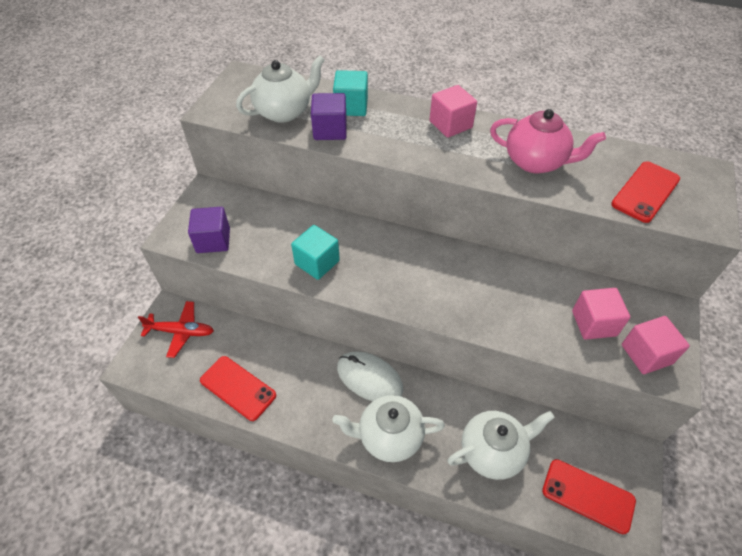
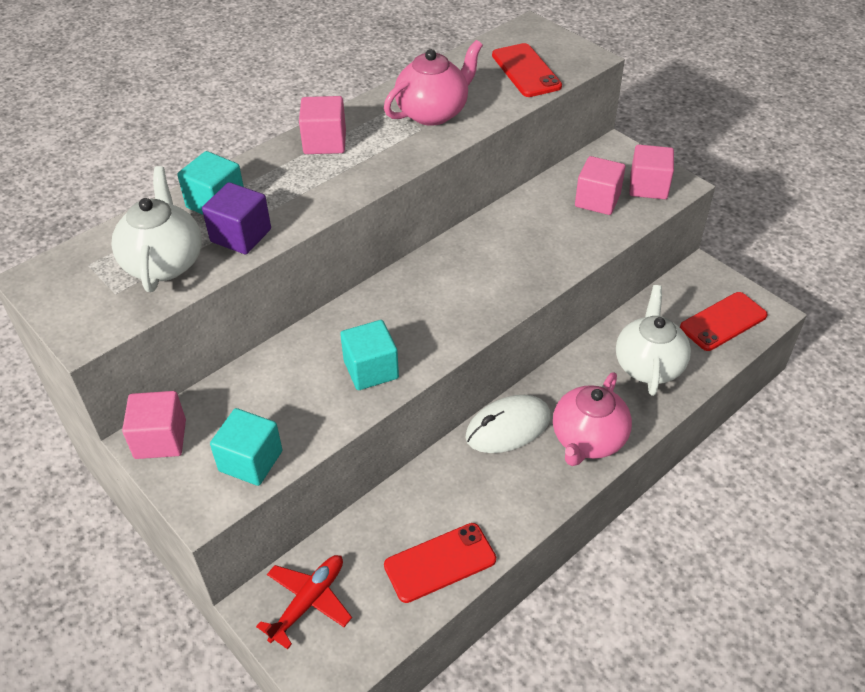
camera: 60 degrees left, 5 degrees down
(209, 195) = (160, 439): none -> pink cube
(213, 240) = (250, 461): purple cube -> turquoise cube
(389, 436) = (588, 440): white teapot -> pink teapot

